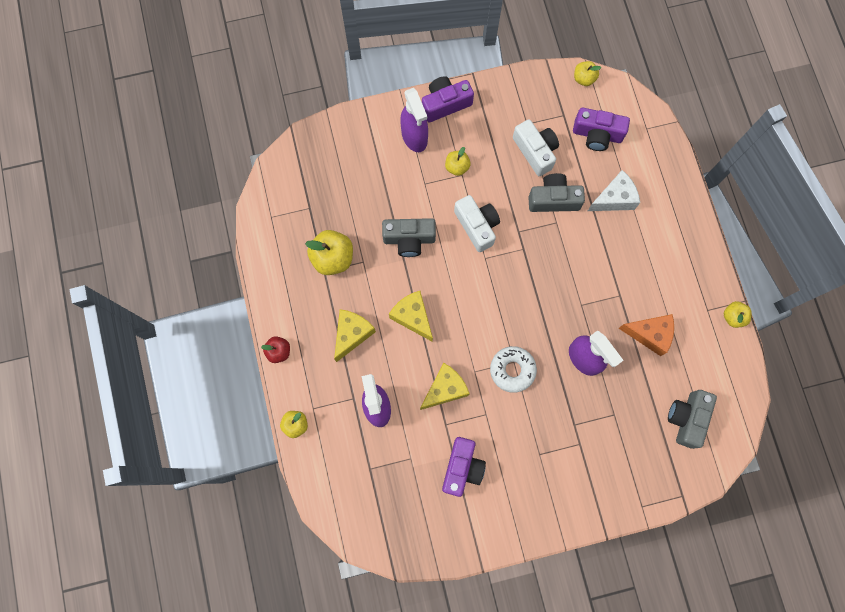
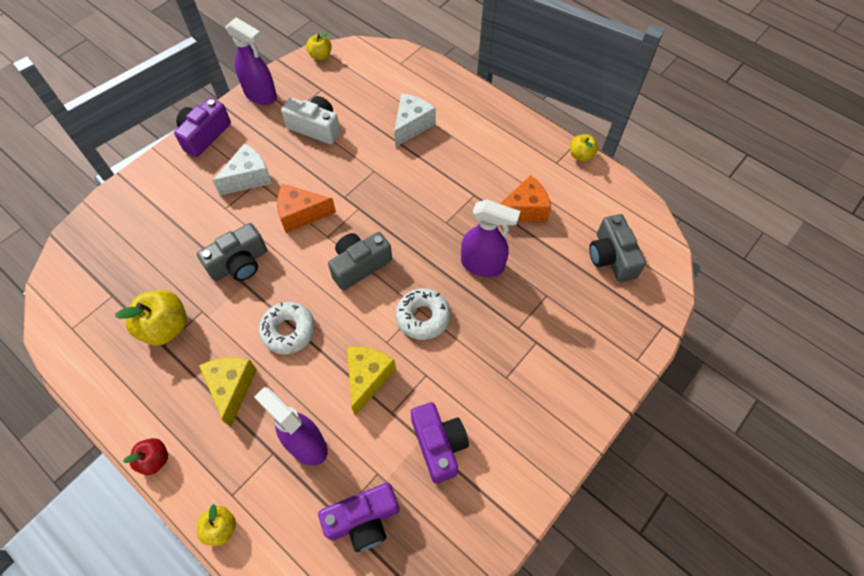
camera: 35 degrees left, 15 degrees down
(413, 317) = (288, 331): yellow cheese -> white donut
(414, 137) = (190, 176): purple spray bottle -> purple spray bottle (261, 95)
(457, 167) = (249, 178): yellow apple -> white cheese
(477, 226) = (301, 214): white camera -> orange cheese
(553, 199) = (358, 154): grey camera -> grey camera (359, 265)
(597, 135) = (361, 88): purple camera -> purple camera (363, 520)

